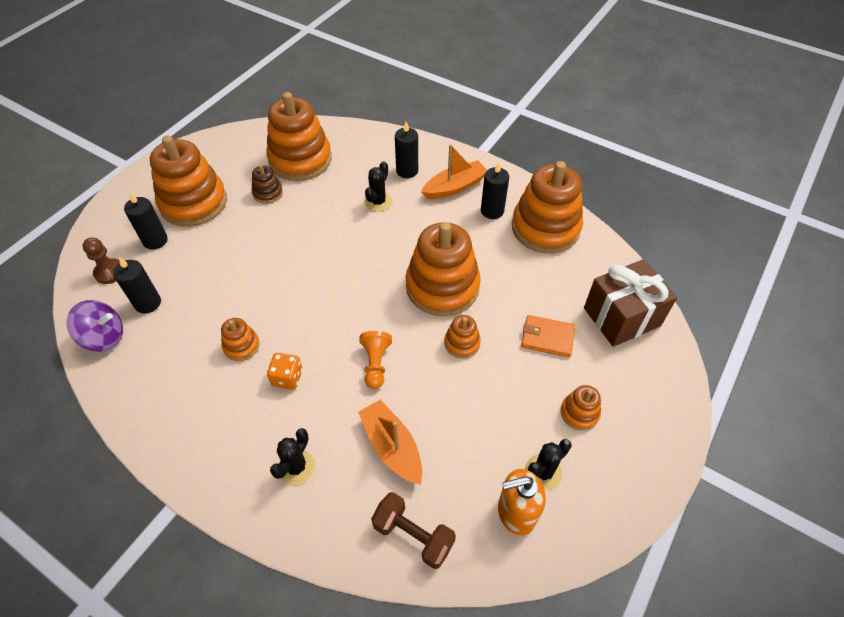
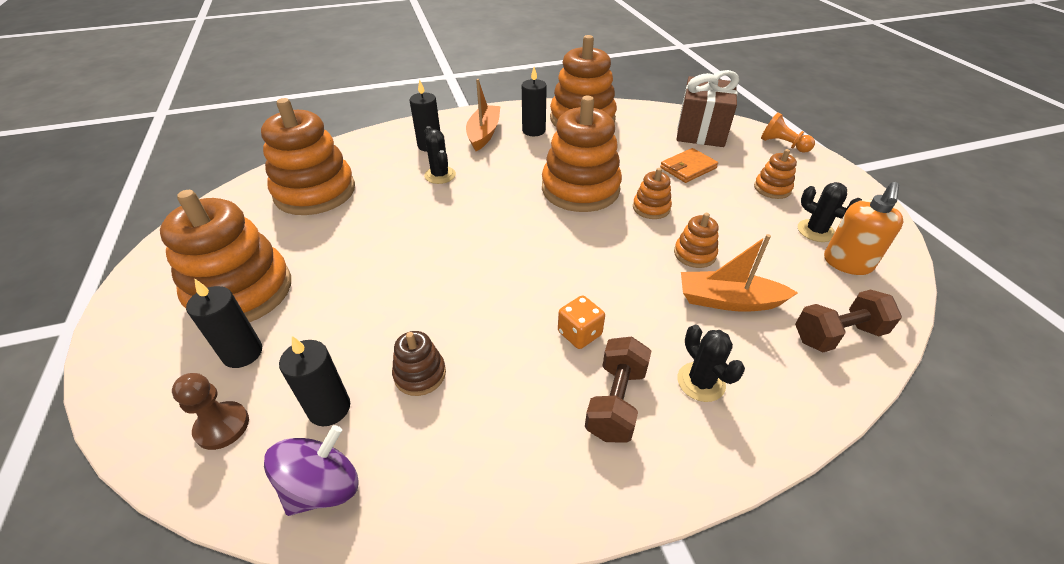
camera: 50 degrees left, 10 degrees down
(241, 346) = (498, 350): orange stacking toy -> orange stacking toy (694, 254)
(245, 429) = (615, 401): none -> brown dumbbell
(268, 193) = (321, 232): brown stacking toy -> brown stacking toy (420, 374)
(375, 364) = (624, 265): orange pawn -> orange pawn (783, 144)
(543, 472) = (815, 231): black cactus -> black cactus turned 45 degrees counterclockwise

